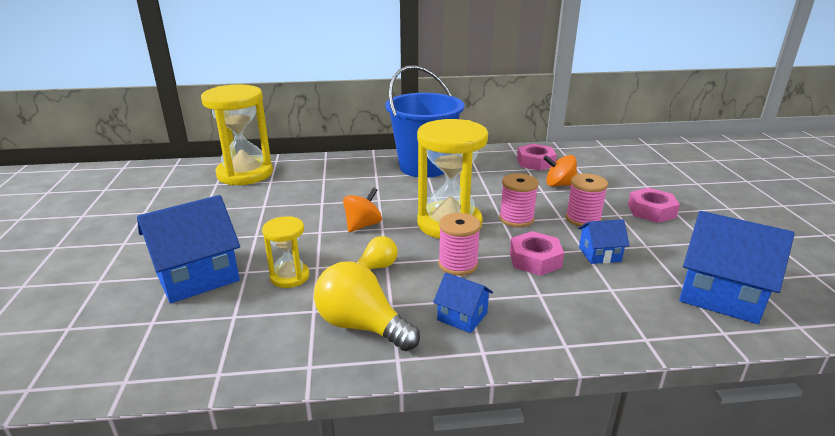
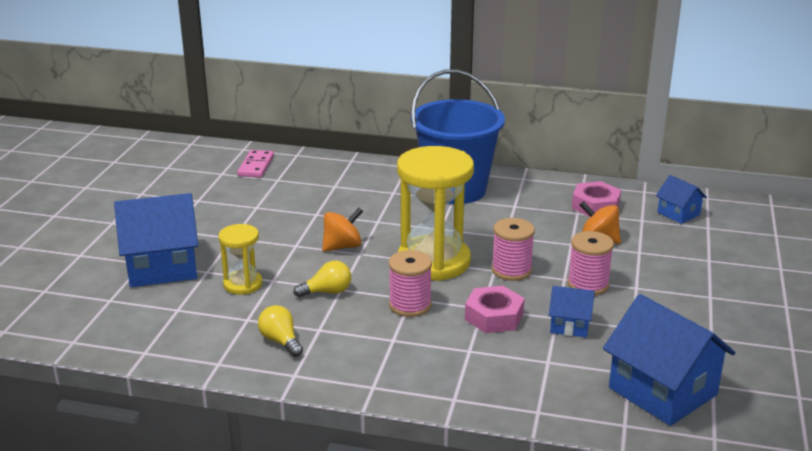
camera: 20 degrees right, 0 degrees up
(245, 174) = (256, 166): yellow hourglass -> pink domino
(361, 326) = (281, 341): yellow light bulb -> yellow light bulb, size x0.56
(462, 316) = (377, 353): blue house -> blue house (678, 214)
(651, 211) = (681, 291): pink nut -> none

